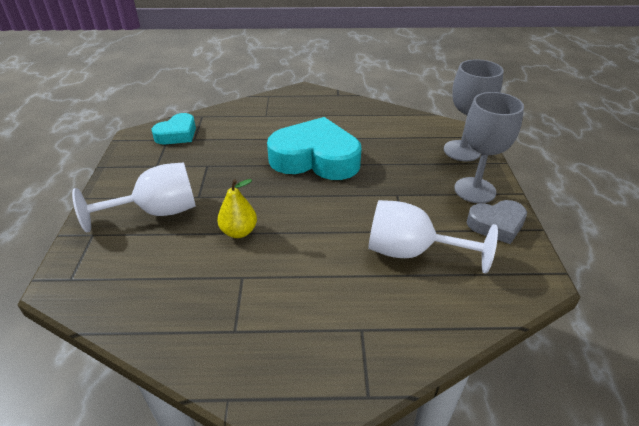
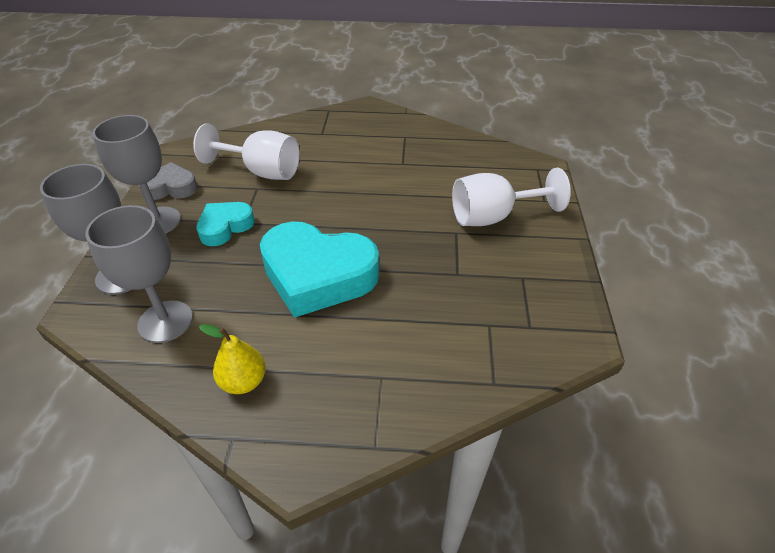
camera: 175 degrees left, 5 degrees up
(177, 134) = (518, 336): turquoise heart -> turquoise heart (225, 227)
(239, 232) = (408, 195): yellow pear -> yellow pear (243, 381)
(407, 130) = (165, 321): none -> grey goblet

